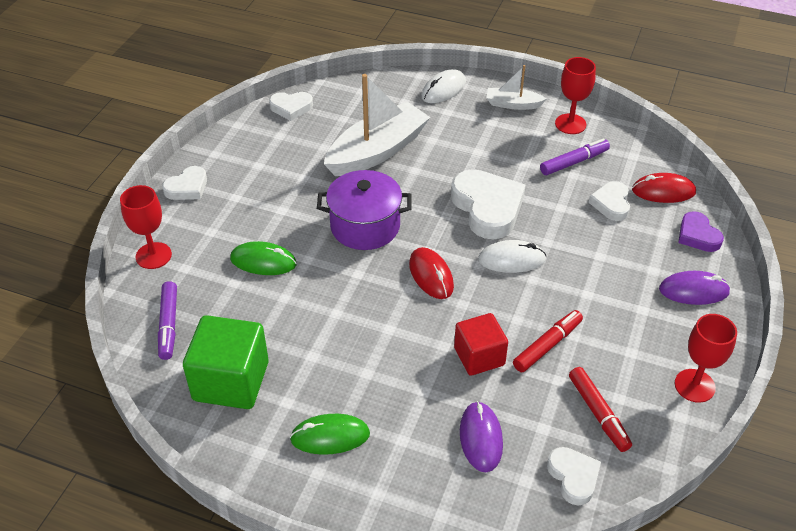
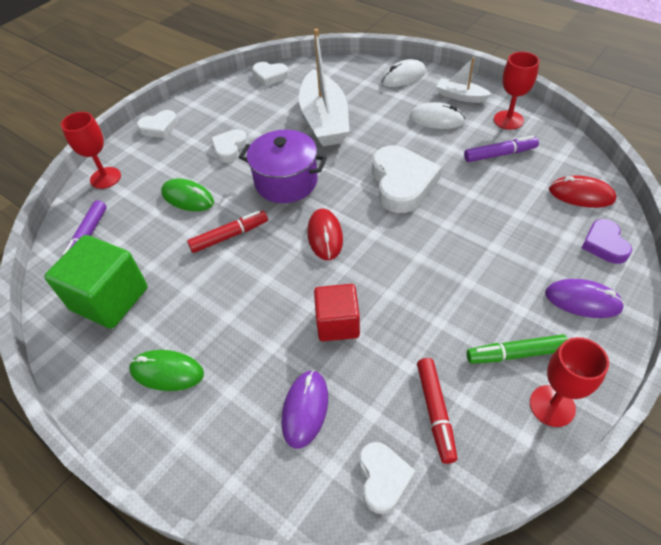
camera: 20 degrees right, 5 degrees up
(377, 151) = (324, 120): white boat -> white boat turned 105 degrees clockwise
(511, 260) = (406, 235): white mouse -> white mouse (436, 119)
(547, 345) = (409, 327): red marker -> red marker (229, 236)
(611, 204) = (523, 198): white heart -> white heart (229, 148)
(650, 349) = (515, 354): none -> green marker

